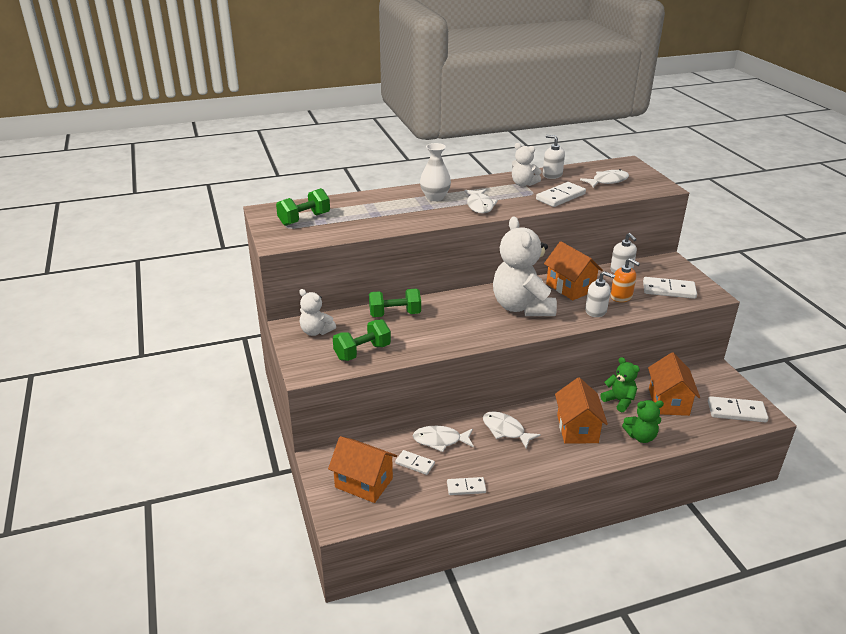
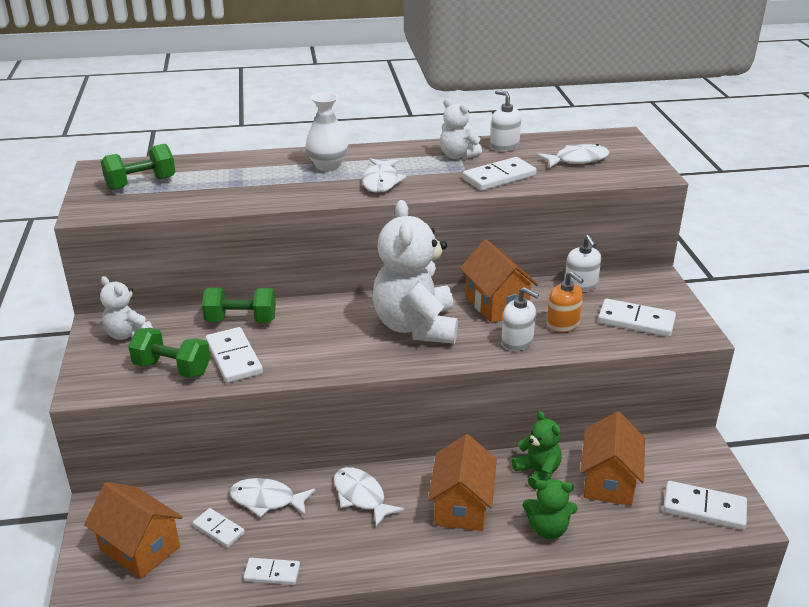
camera: 10 degrees right, 0 degrees up
(362, 352) = (172, 368): green dumbbell -> green dumbbell turned 45 degrees clockwise
(403, 340) = (233, 358): none -> white domino

